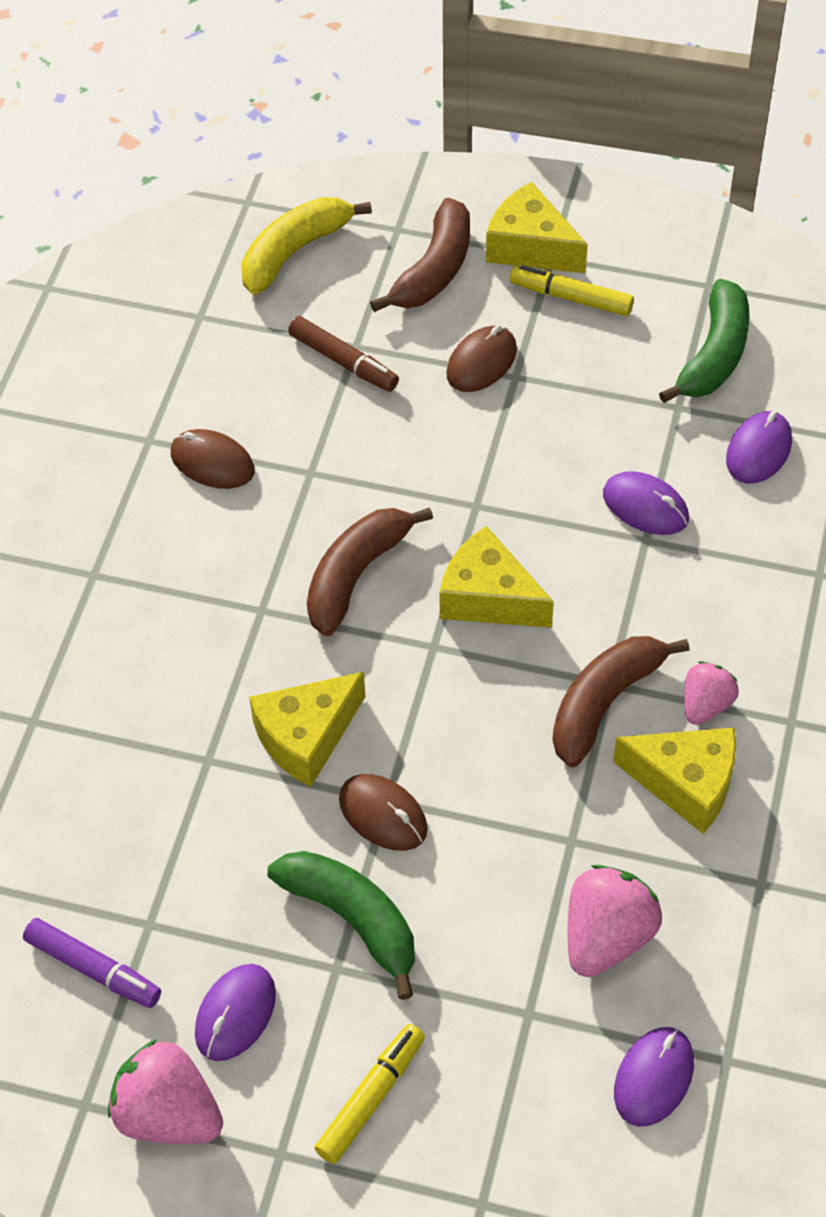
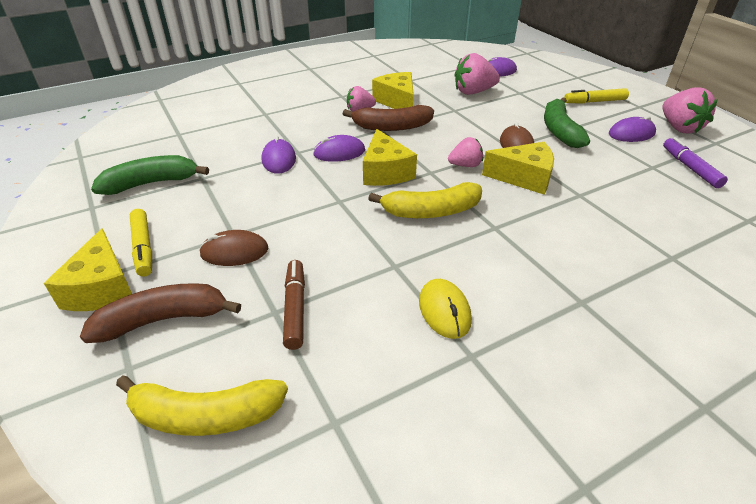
camera: 135 degrees left, 15 degrees down
(212, 462) = (444, 311): brown mouse -> yellow mouse
(356, 575) = (431, 211): brown banana -> yellow banana
(406, 699) = (465, 165): none -> pink strawberry
(759, 450) = (209, 148): purple mouse -> purple mouse (339, 152)

